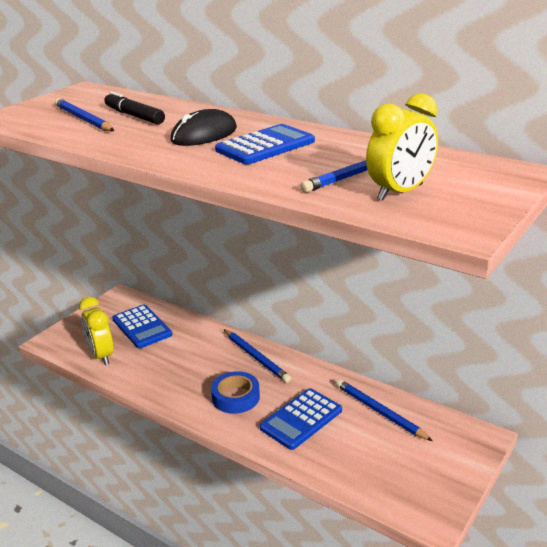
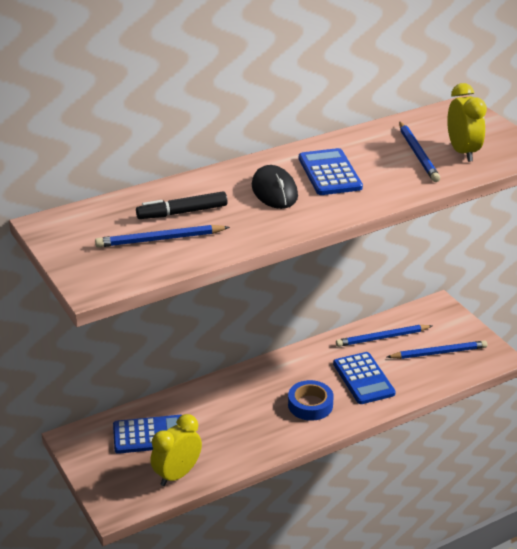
camera: 65 degrees left, 5 degrees up
(101, 355) = (177, 474): yellow clock -> yellow clock turned 135 degrees clockwise
(256, 357) = (263, 377): blue pencil -> blue pencil (438, 353)

